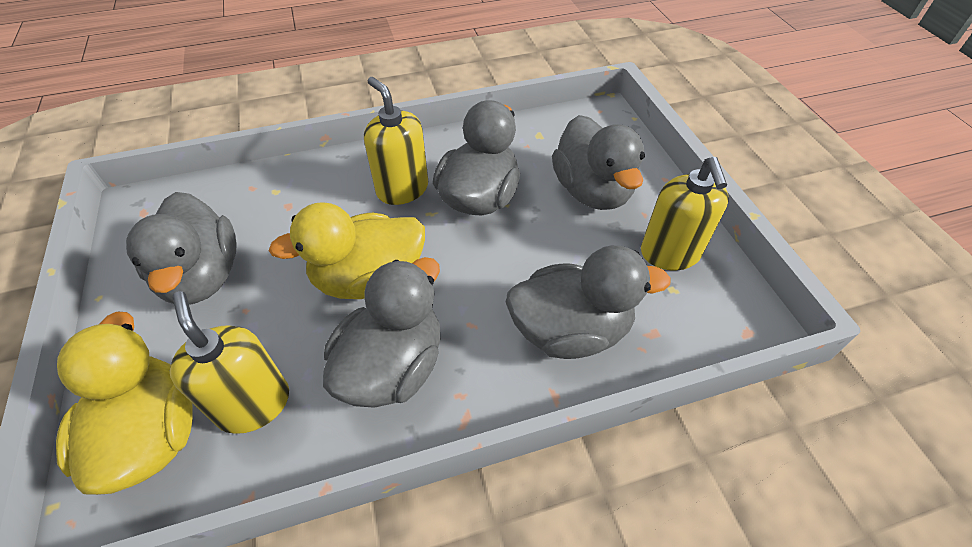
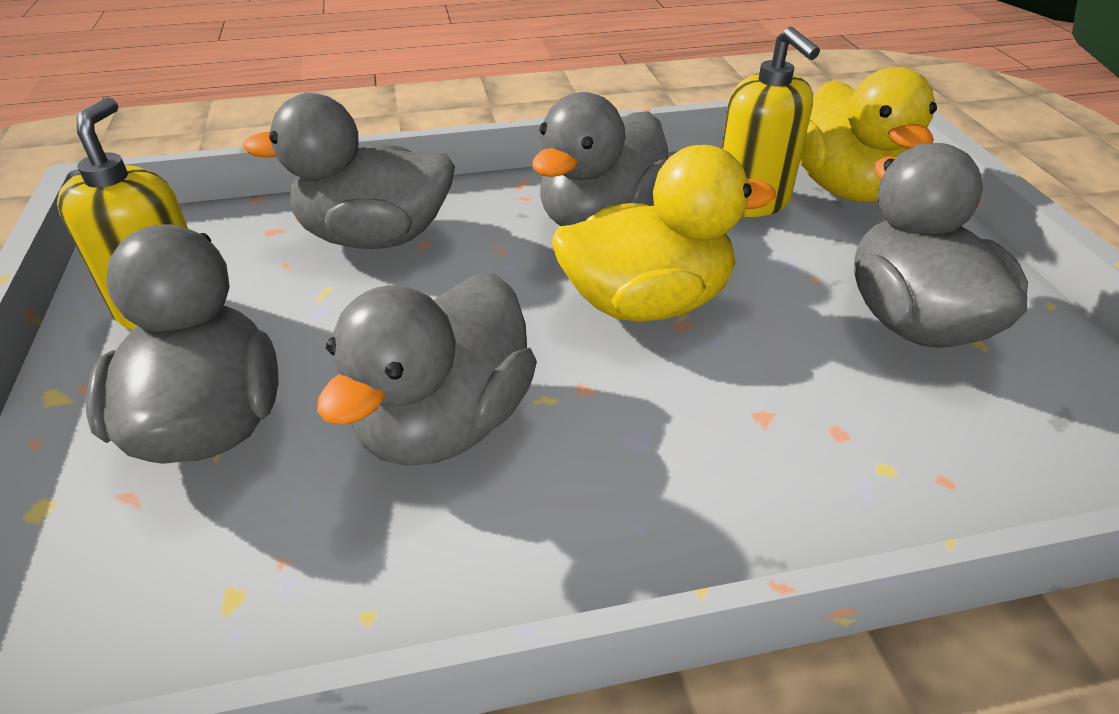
camera: 175 degrees left, 10 degrees down
(402, 189) = (605, 453): yellow soap dispenser -> none

